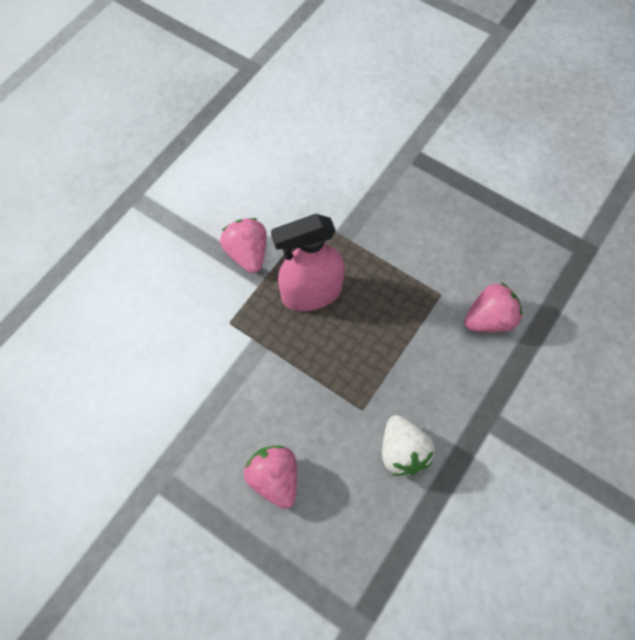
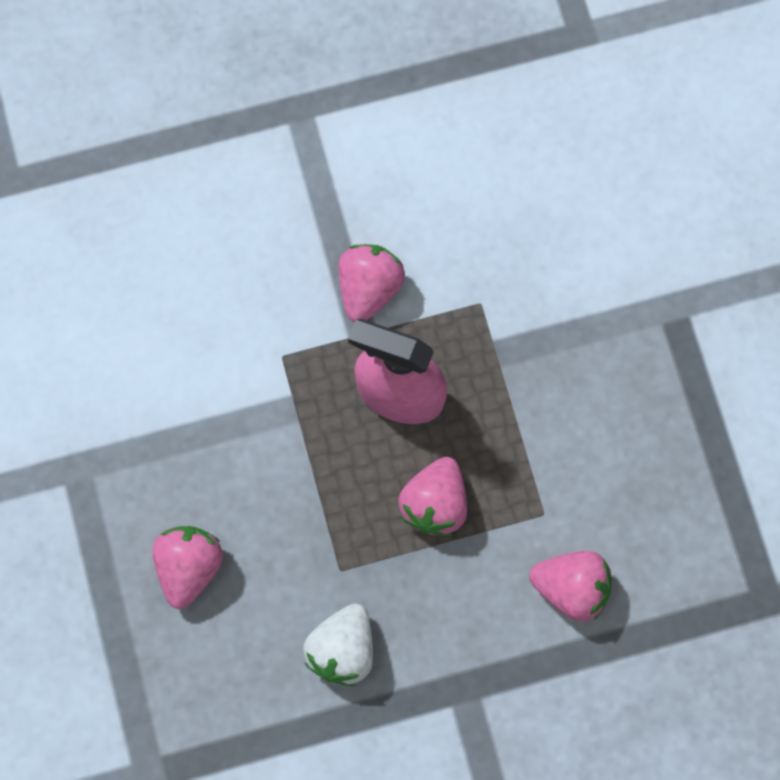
camera: 40 degrees right, 10 degrees up
(380, 333) = (435, 503): none -> pink strawberry

